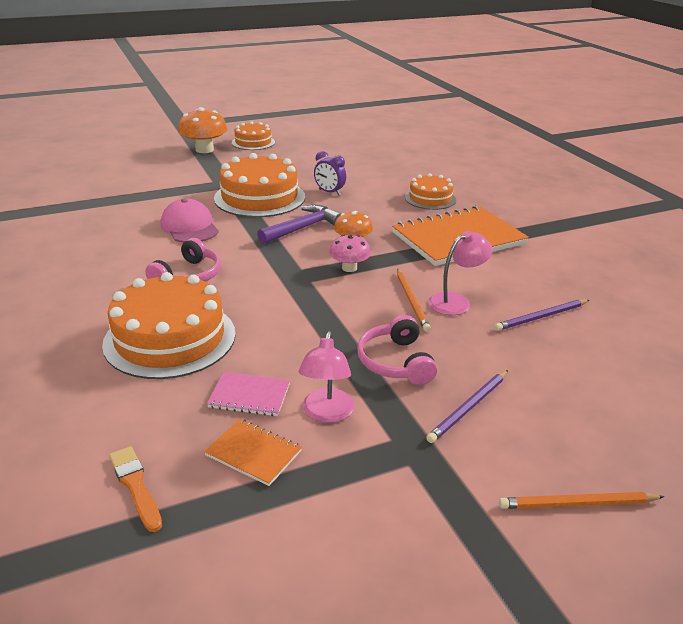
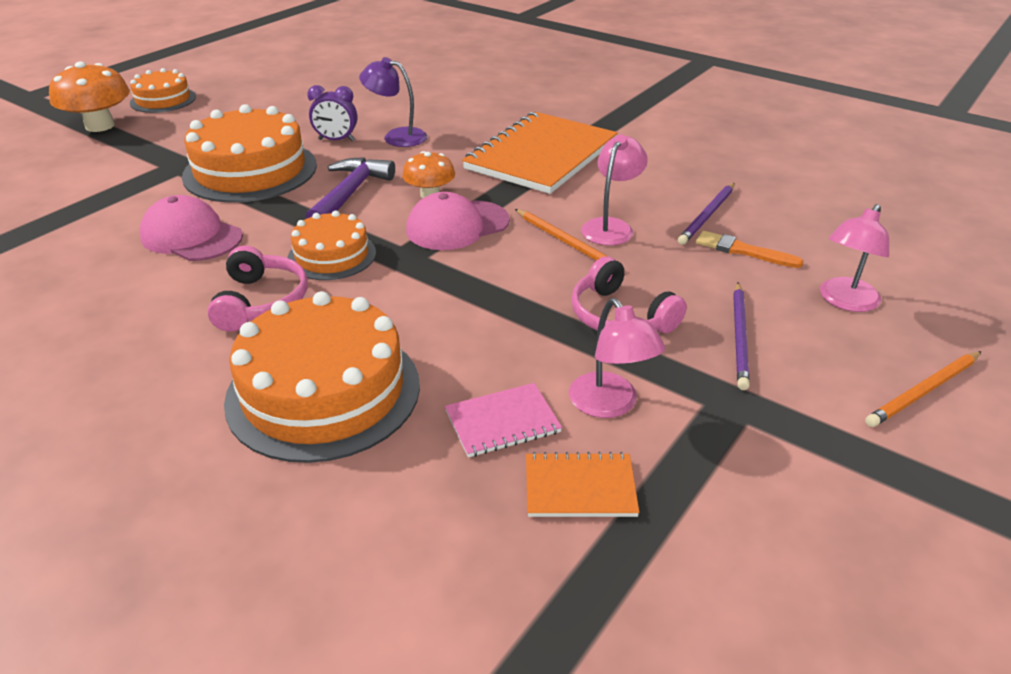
camera: 30 degrees left, 5 degrees up
(135, 485) = (483, 597): orange brush -> orange brush (743, 251)
(349, 268) = (457, 226): pink mushroom -> pink cap
(370, 200) = (397, 136): none -> purple lamp
(430, 198) = (464, 117): orange cake -> orange cake (332, 255)
(586, 415) = (845, 301): none -> pink lamp

